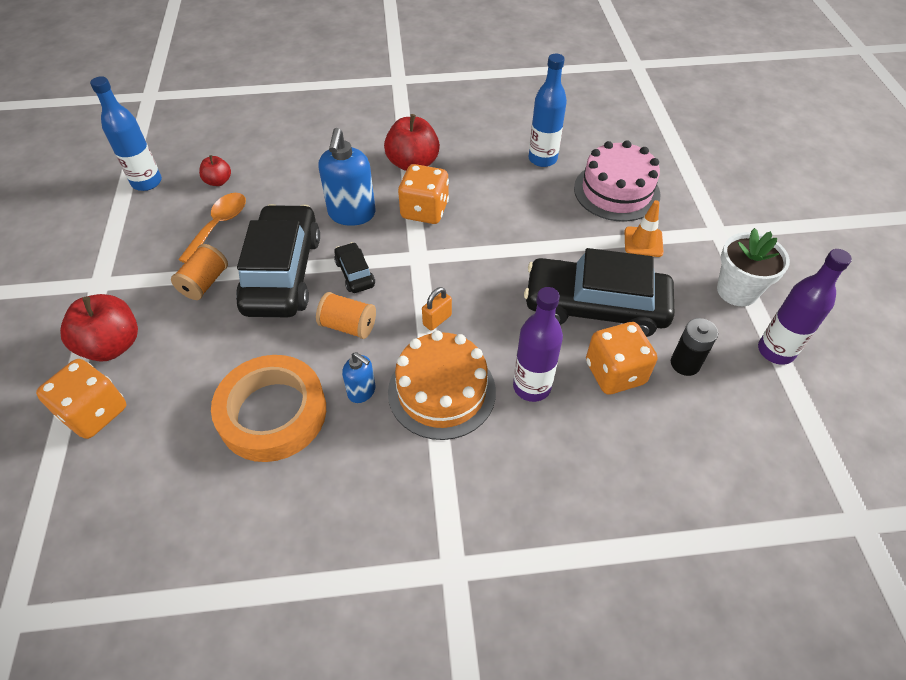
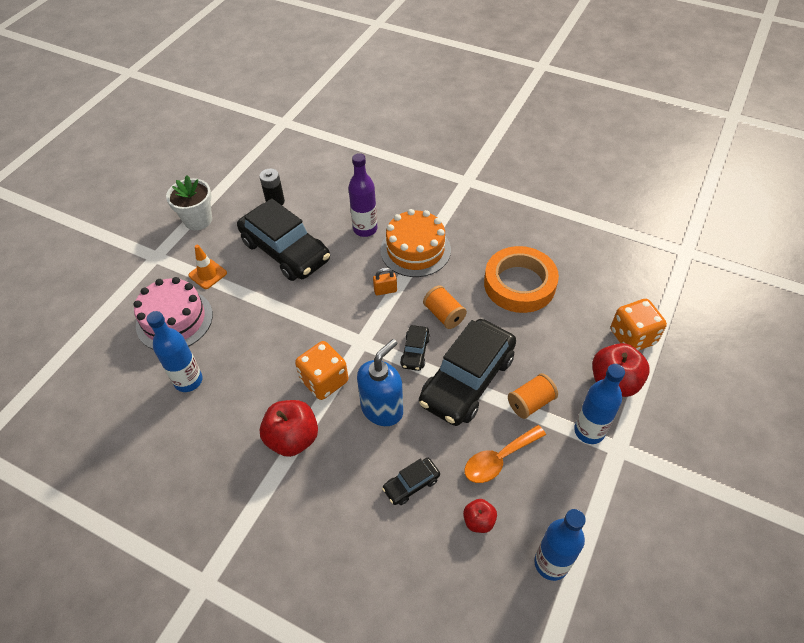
camera: 145 degrees left, 0 degrees up
(133, 285) = (589, 431): none -> blue bottle
(289, 179) = (411, 484): none -> black car
(362, 391) = (460, 271): blue soap dispenser -> none
(615, 373) = (315, 215): orange dice -> none
(775, 351) = (224, 185): purple bottle -> none

